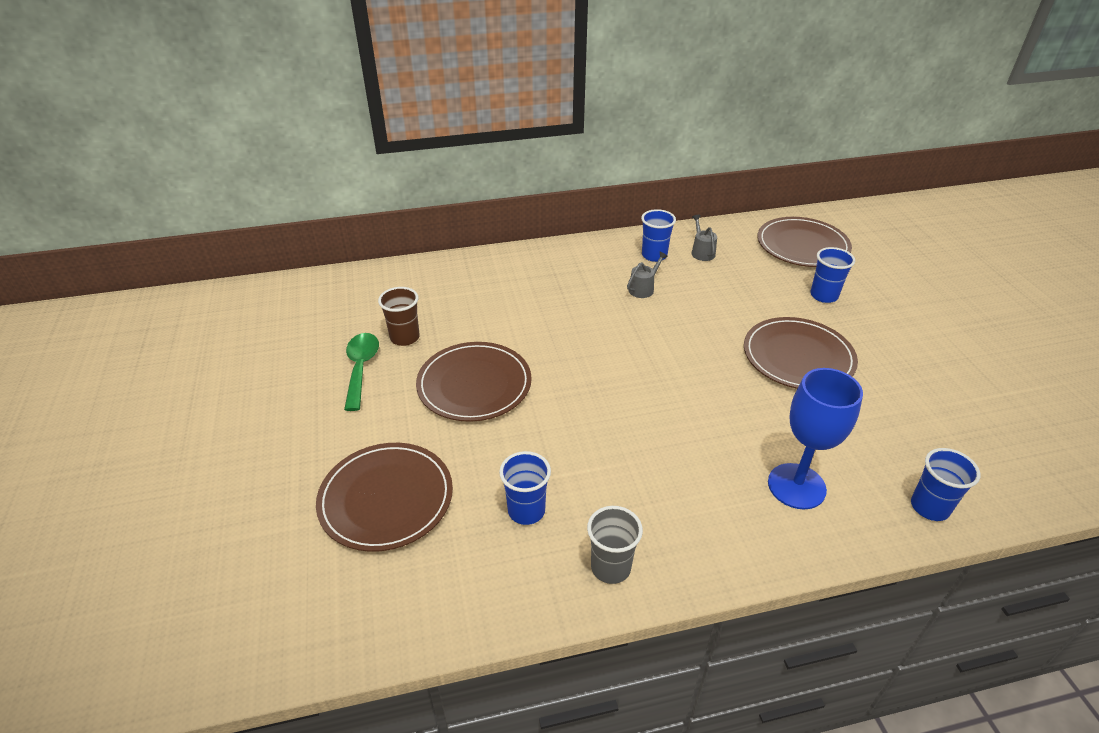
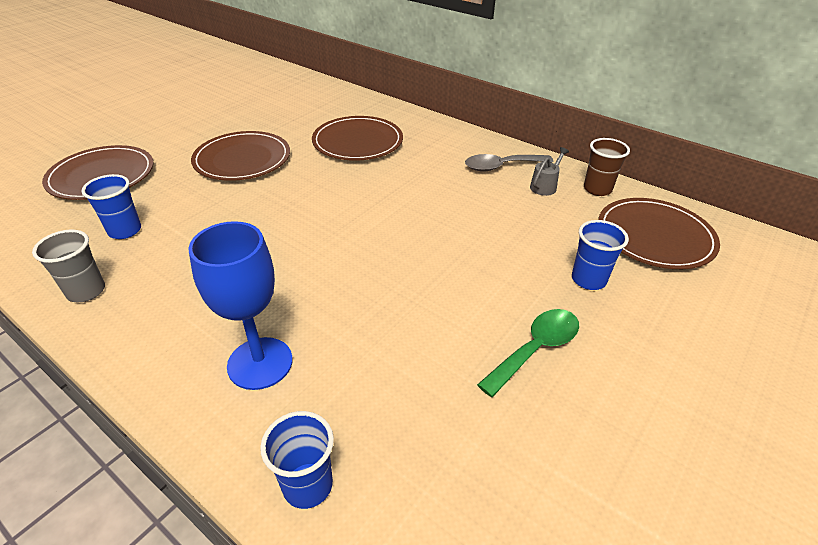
camera: 50 degrees right, 0 degrees up
(361, 368) = (219, 118): green spoon -> green spoon (536, 349)
(405, 337) = (265, 118): brown cup -> brown cup (597, 189)
(643, 288) = (446, 179): grey watering can -> none
(654, 255) = (501, 166): blue cup -> grey spoon
(798, 357) = (460, 297): brown plate -> brown plate (358, 142)

